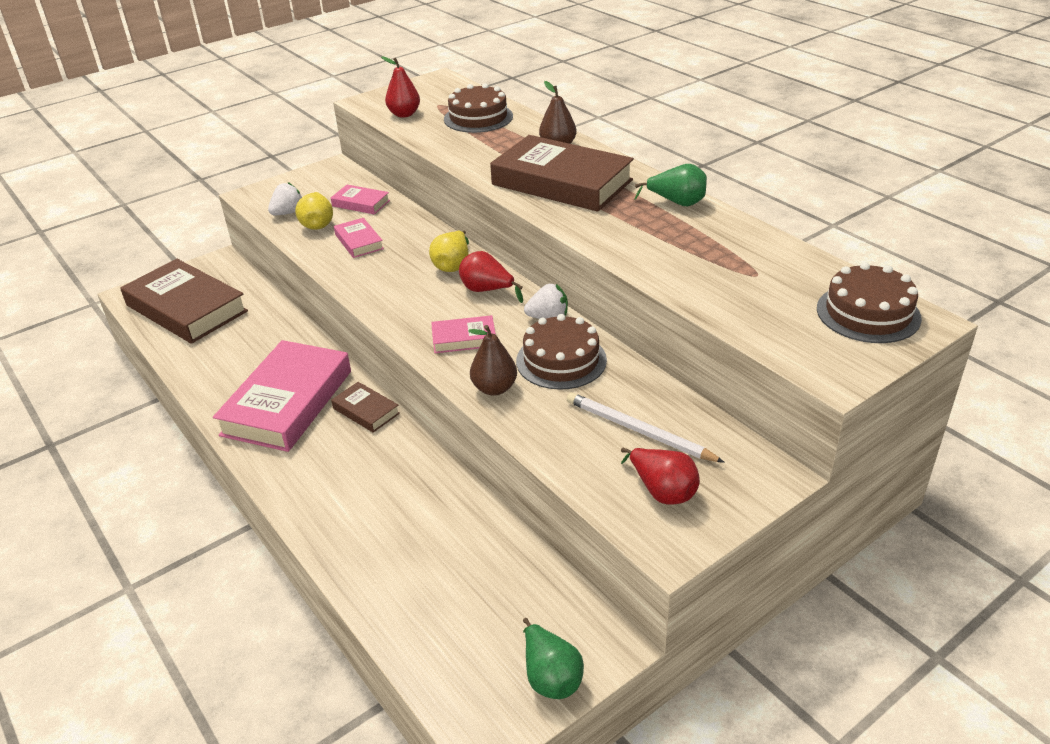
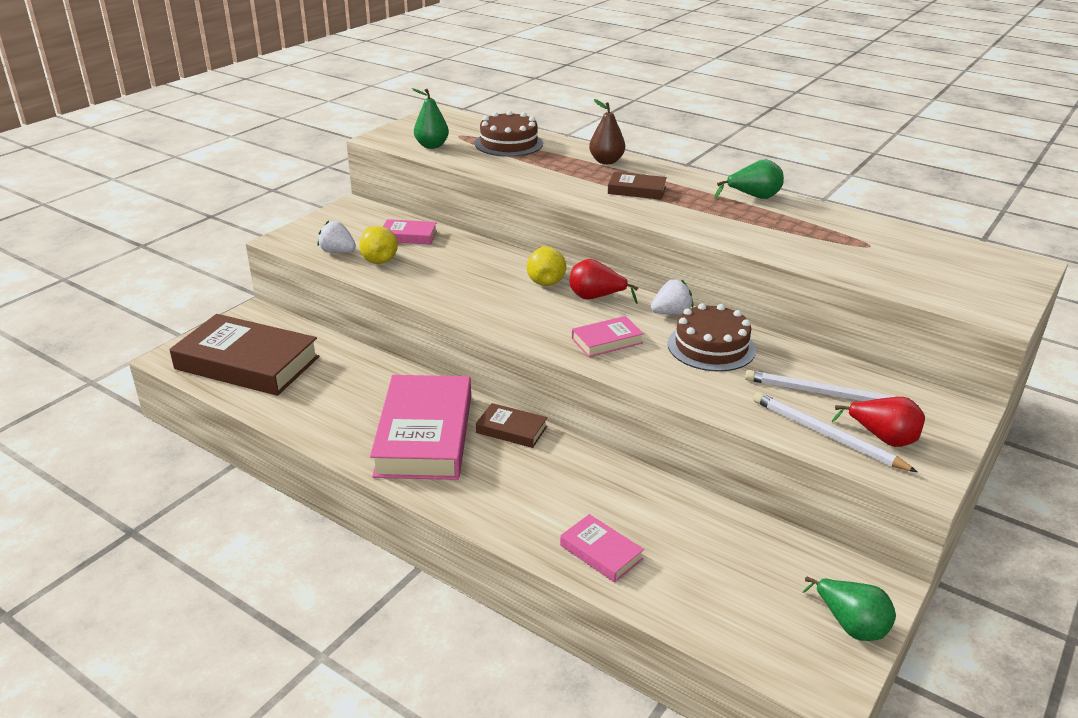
camera: 20 degrees left, 5 degrees down
(288, 213) = (337, 252): white strawberry -> white strawberry turned 90 degrees counterclockwise
(359, 242) = (434, 270): pink book -> pink book (601, 552)
(404, 114) = (432, 146): red pear -> green pear
(494, 388) = (669, 378): brown pear -> none
(561, 182) = (636, 190): brown book -> brown book, size x0.46
(606, 476) = (826, 435): none -> white pencil
(868, 313) = (981, 264): brown cake -> none

